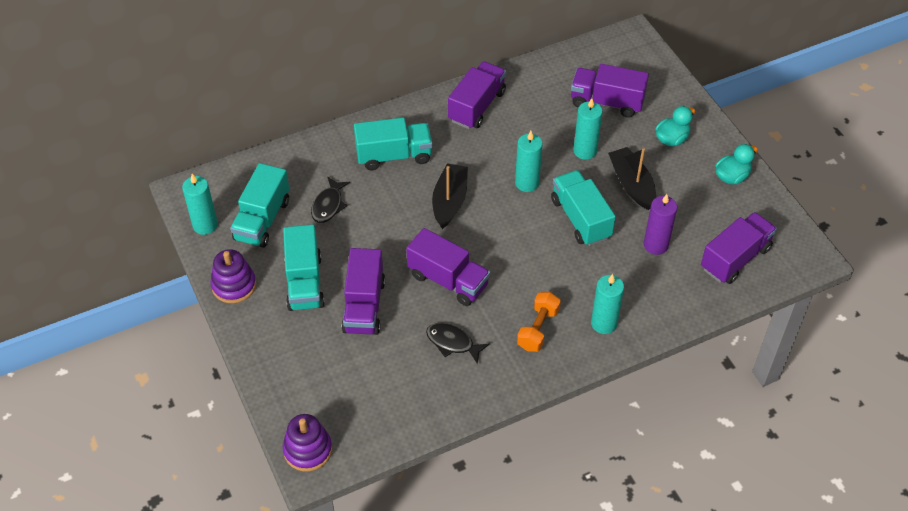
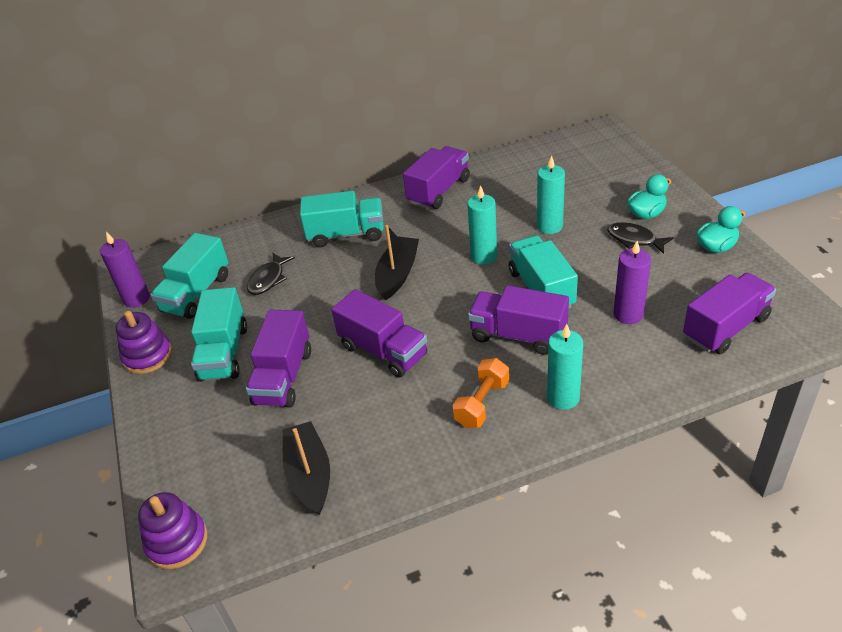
camera: 10 degrees right, 10 degrees down
(205, 225) = (137, 299): turquoise candle -> purple candle
(452, 343) = (378, 418): black fish -> black fish (634, 239)
(607, 102) = (575, 184): purple truck -> purple truck (518, 335)
(632, 184) = (601, 256): black boat -> black boat (309, 475)

